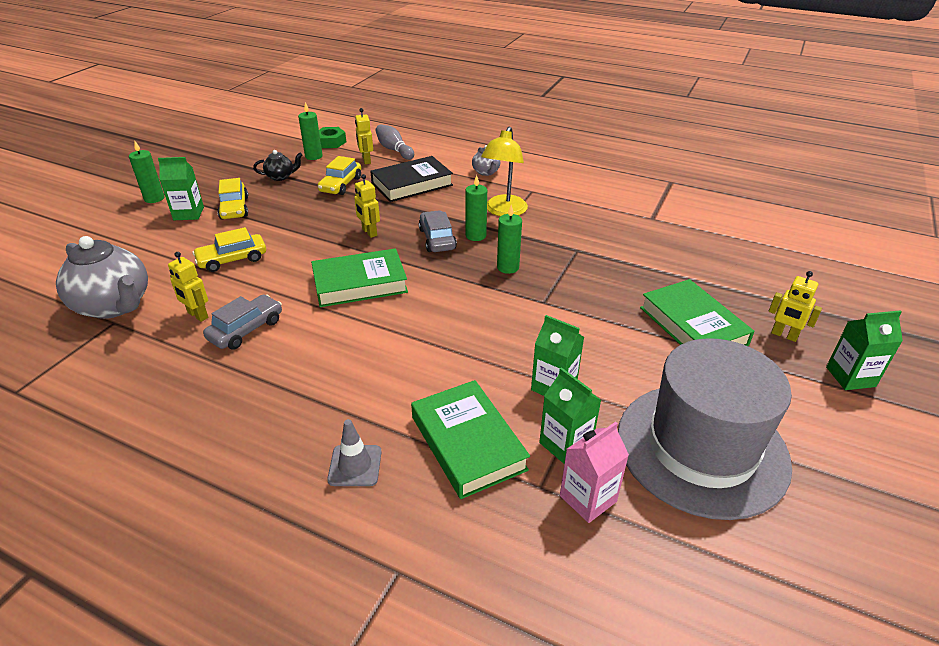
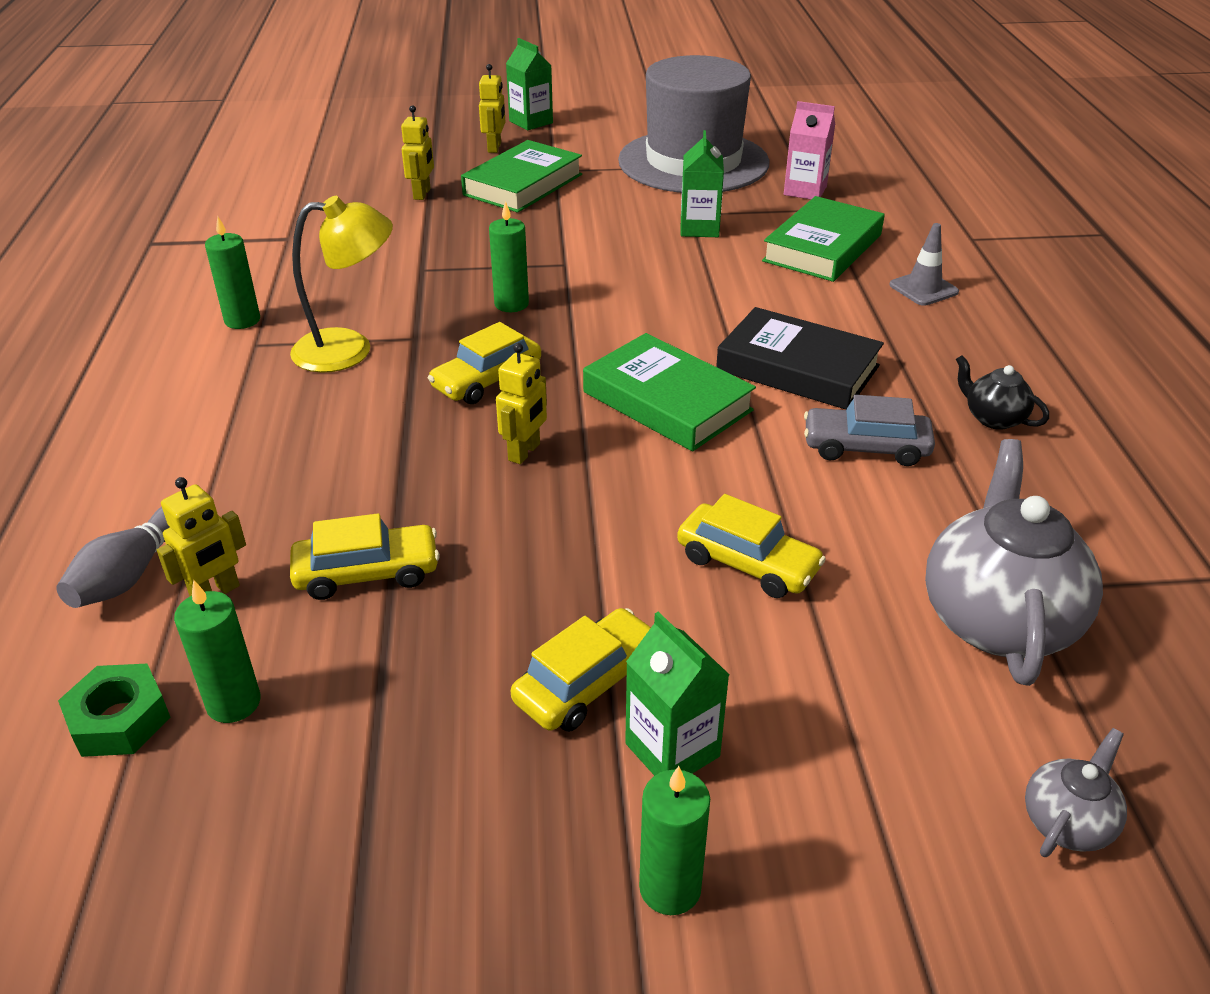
camera: 120 degrees left, 0 degrees up
(197, 315) = (899, 510): yellow robot -> yellow robot (422, 194)
(280, 177) = (388, 698): black teapot -> black teapot (993, 418)
(412, 184) = (304, 477): black book -> black book (797, 368)
(437, 239) = (487, 380): grey car -> yellow car
(475, 235) = (448, 351): green candle -> green candle (242, 320)
(486, 172) = (199, 410): grey teapot -> grey teapot (1067, 822)
(565, 445) = (764, 209): green carton -> none

